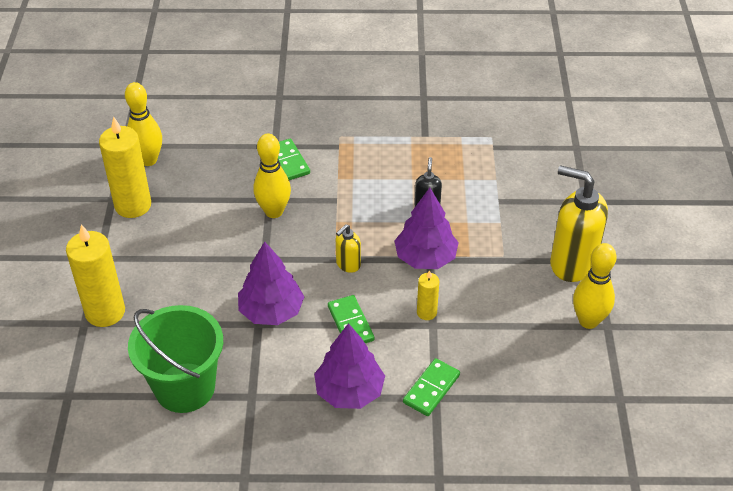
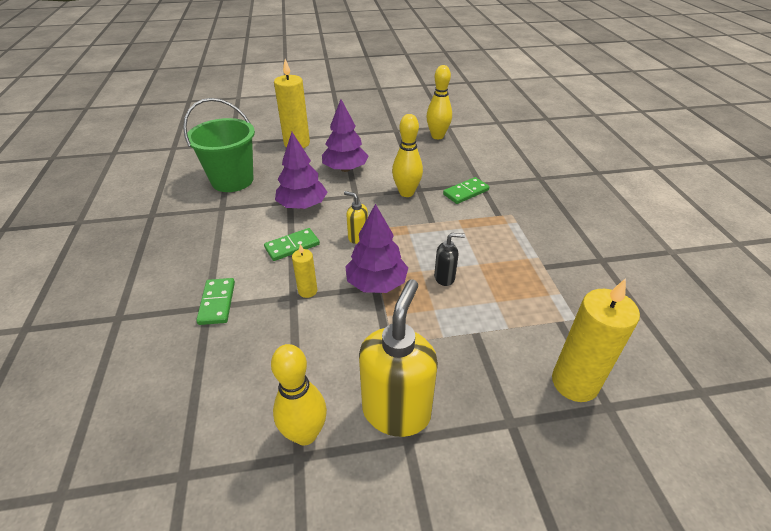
camera: 80 degrees right, 5 degrees down
(133, 205) = (392, 138): yellow candle -> yellow candle (574, 382)
(349, 391) = (220, 254): purple tree -> purple tree (345, 169)
(431, 389) = (217, 303): green domino -> green domino turned 60 degrees clockwise

